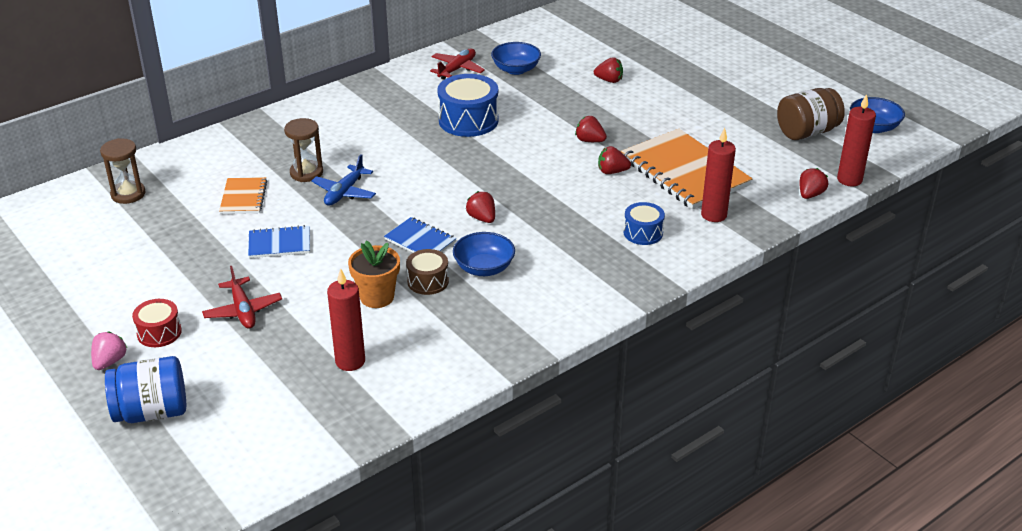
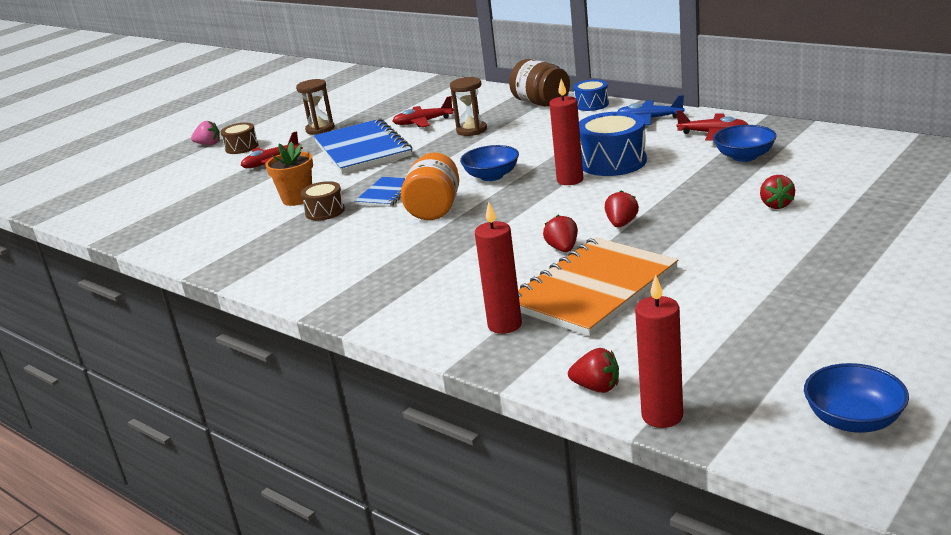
camera: 80 degrees right, 10 degrees down
(128, 194) = (409, 92): brown hourglass -> brown hourglass (320, 129)
(152, 412) = (155, 169): blue jar -> none
(159, 332) = (241, 147): red drum -> brown drum
(243, 197) = (423, 122): orange notebook -> red plane
(279, 244) = (362, 149): blue notebook -> blue notebook, size x2.01
(344, 192) = (449, 150): blue plane -> blue plane (649, 119)
(350, 361) = (210, 211): red candle -> red candle (570, 180)
(482, 218) = (435, 209): red strawberry -> orange jar
(484, 268) = (352, 228): blue bowl -> blue bowl (491, 176)
(643, 233) = (445, 290): blue drum -> blue drum (591, 104)
(807, 132) = (776, 360): brown jar -> brown jar (541, 103)

